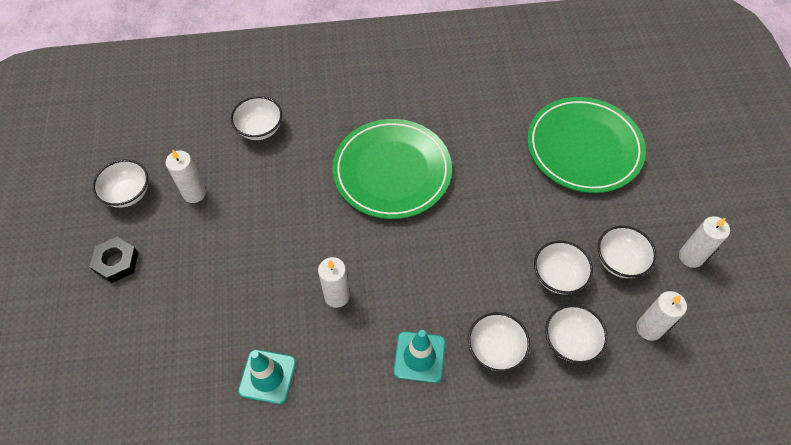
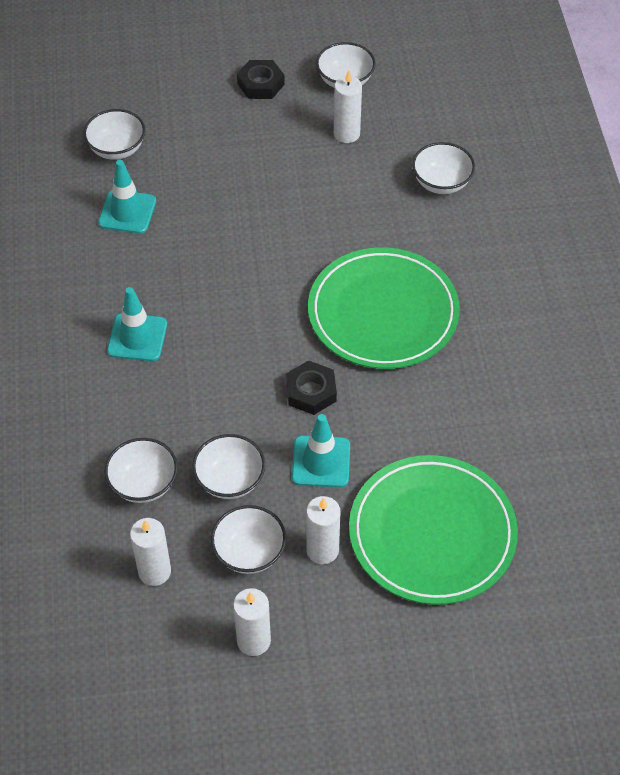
camera: 90 degrees right, 5 degrees down
(337, 296) = (213, 264): white candle -> white candle (322, 550)
(470, 220) = (311, 392): none -> black nut
(495, 349) = (140, 408): white bowl -> white bowl (117, 149)
(533, 214) = (321, 462): none -> turquoise traffic cone

